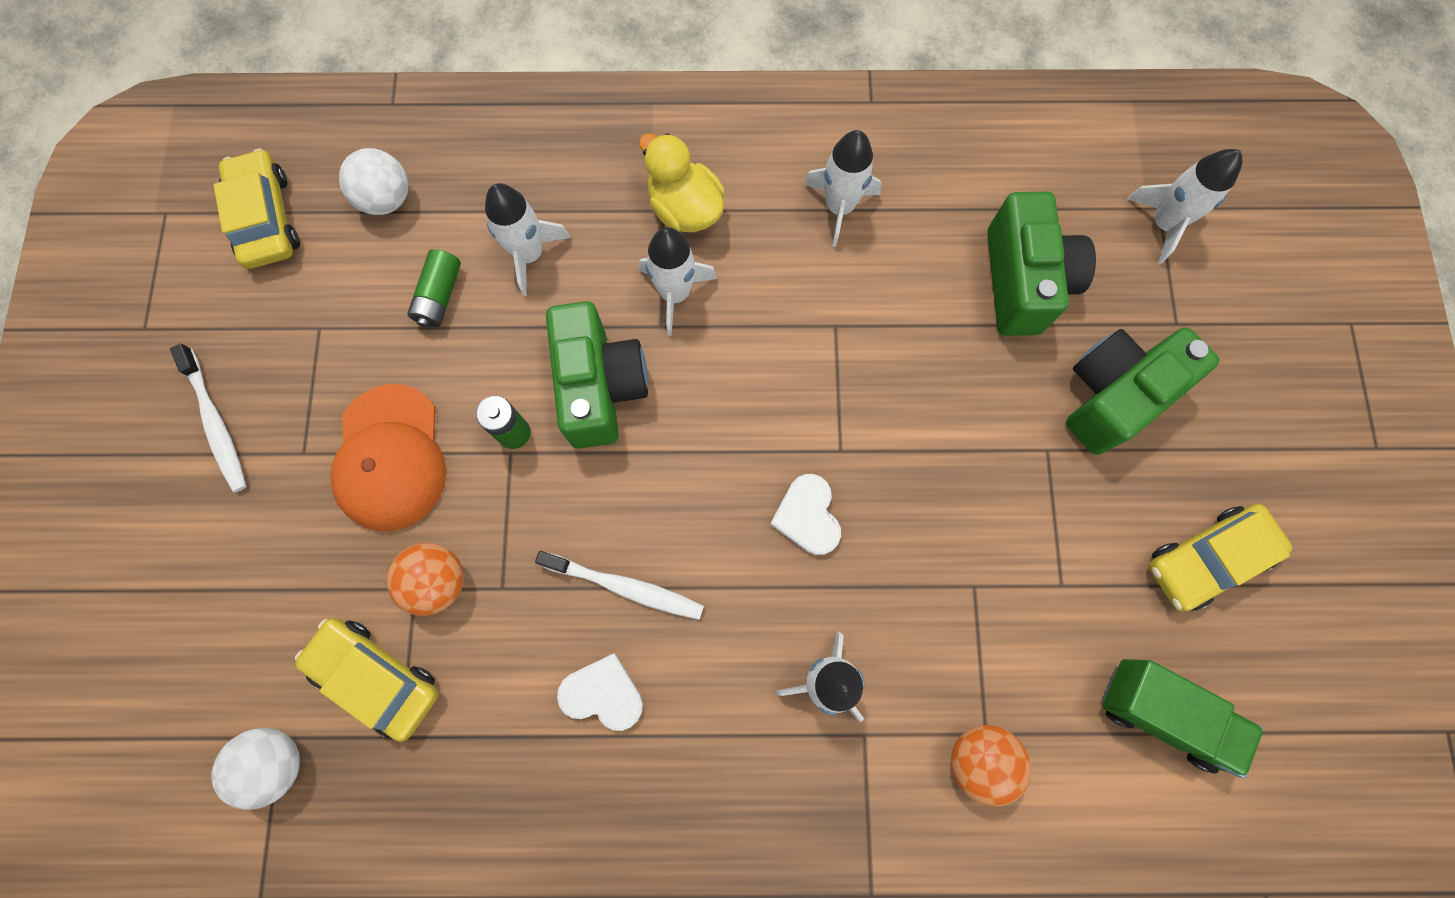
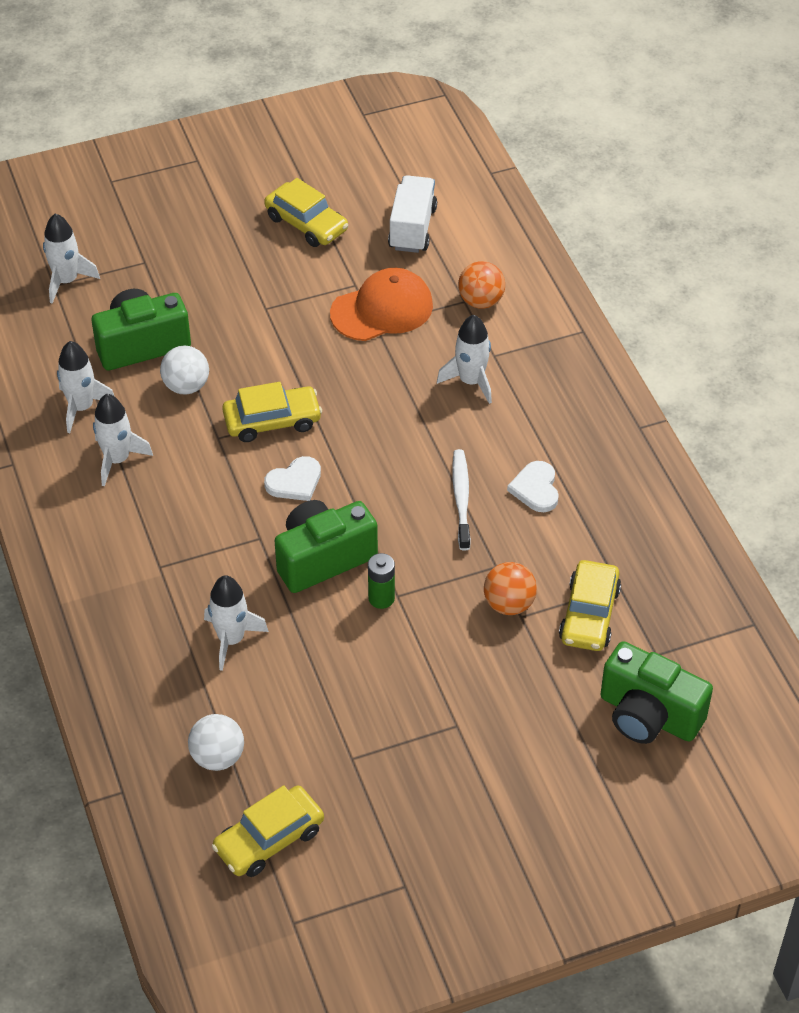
camera: 110 degrees left, 25 degrees down
(216, 423) = (459, 794): white toothbrush -> none
(277, 762) = (671, 648): white ball -> white ball (186, 386)
(390, 458) = (434, 667): orange cap -> orange cap (382, 309)
(440, 296) = (290, 686): green battery -> none
(675, 293) = (229, 537): white rocket -> white rocket (81, 407)
(685, 209) = (153, 552): yellow duck -> none
(807, 516) = (367, 417): white heart -> white heart (295, 482)
(841, 396) = (272, 421): none -> yellow car
(1113, 396) = (212, 284): green camera -> green camera (648, 715)
(1161, 713) = (412, 228): green truck -> white truck

